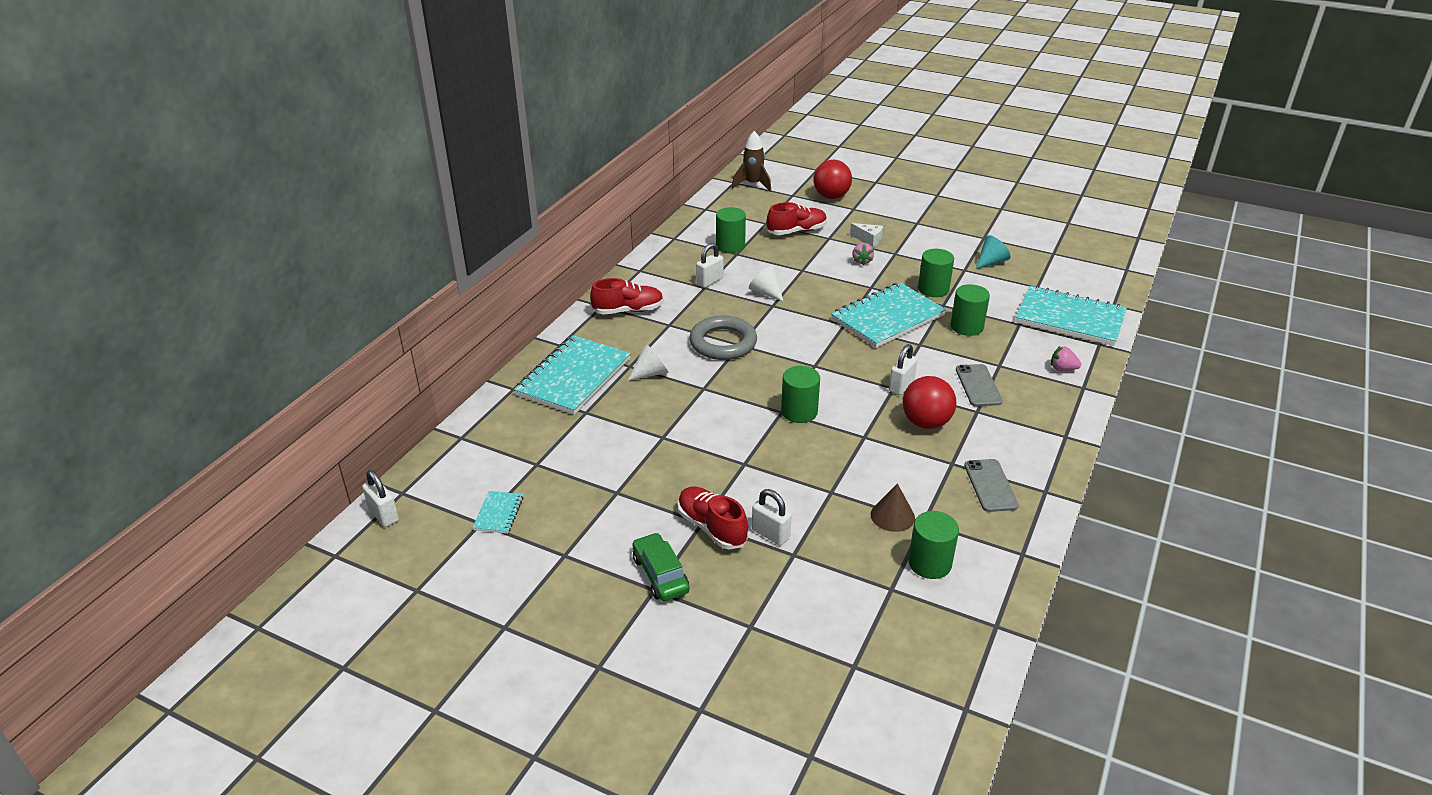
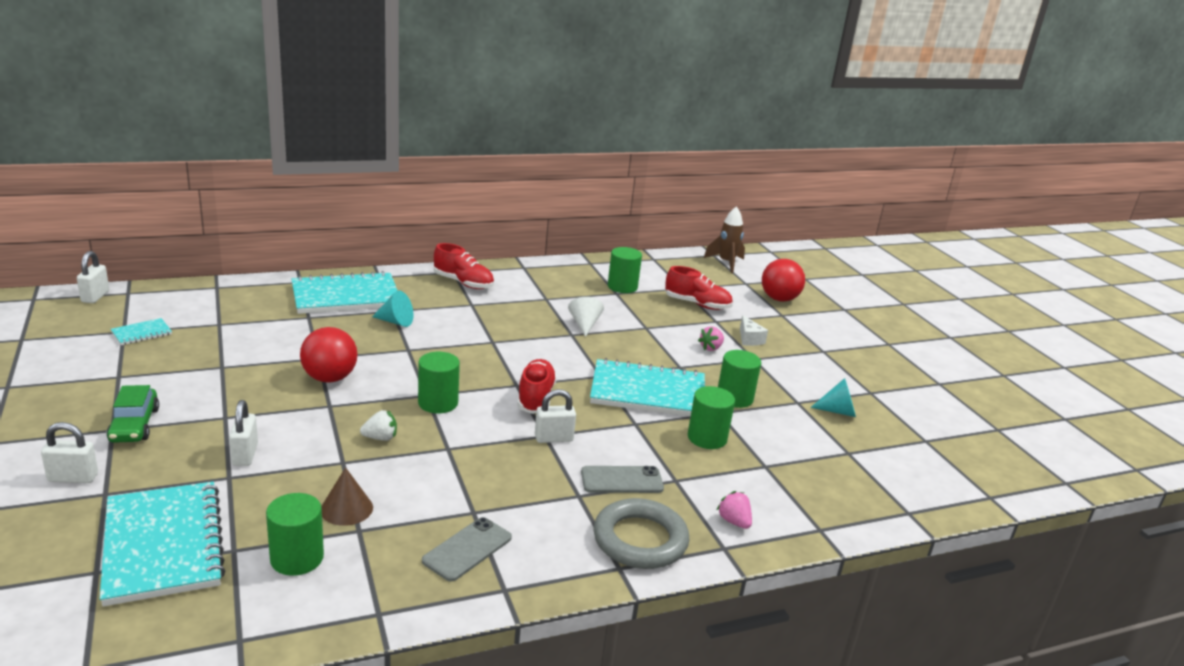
camera: 40 degrees right, 10 degrees down
(651, 373) = (395, 322): white cone -> turquoise cone
(660, 574) = (134, 425): green car -> green car turned 150 degrees clockwise
(709, 281) = (558, 297): white padlock -> white padlock (73, 478)
(712, 527) = (222, 424): red shoe -> red shoe (535, 397)
(723, 343) = (483, 334): grey ring -> grey ring (640, 540)
(817, 460) = (380, 438): none -> white strawberry
(926, 423) = (516, 473): red ball -> red ball (329, 378)
(978, 385) = (622, 480): grey phone -> grey phone turned 45 degrees clockwise
(1069, 318) = (830, 493): turquoise notebook -> turquoise notebook (163, 545)

